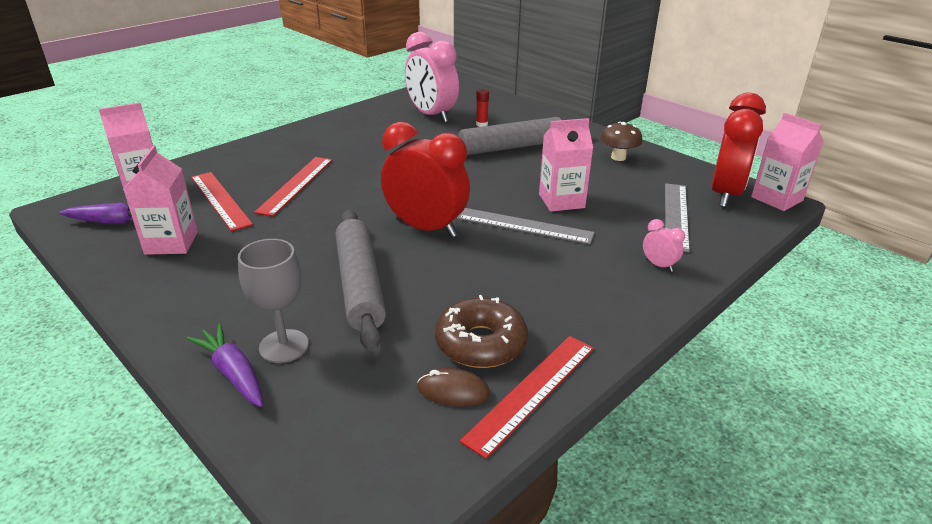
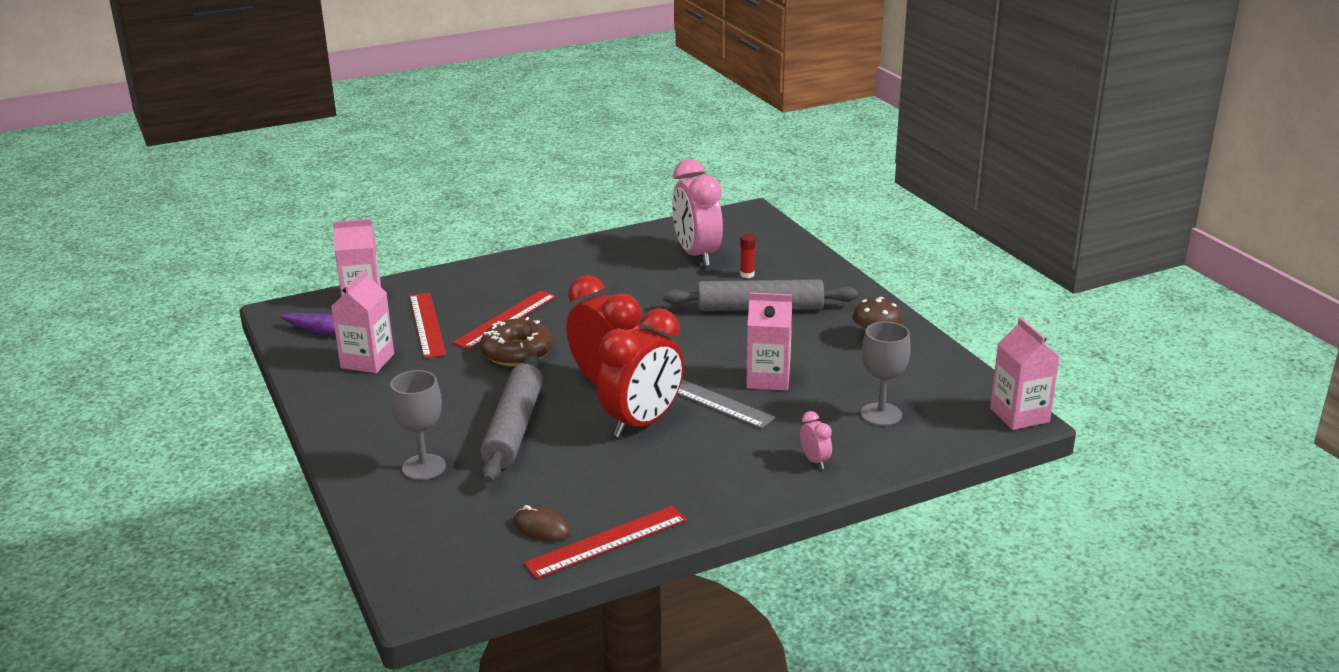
camera: 20 degrees right, 5 degrees down
(233, 373) = (375, 480): purple carrot -> none
(481, 343) = (589, 497): brown donut -> brown donut (517, 353)
(675, 215) = (881, 414): grey ruler -> grey goblet
(725, 194) = (962, 401): red clock -> red clock (642, 423)

